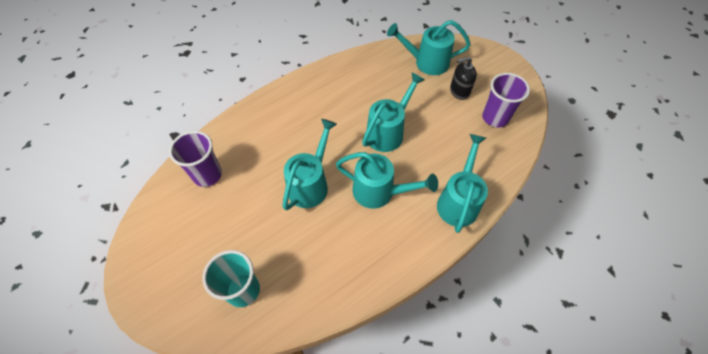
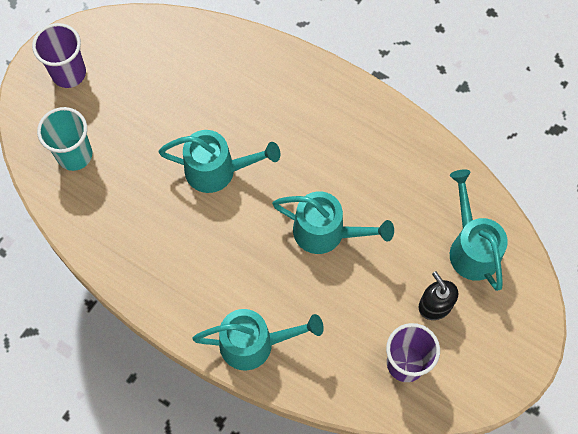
camera: 70 degrees right, 10 degrees up
(207, 175) = (189, 59): purple cup -> purple cup (69, 73)
(379, 192) = (234, 249): turquoise watering can -> none

